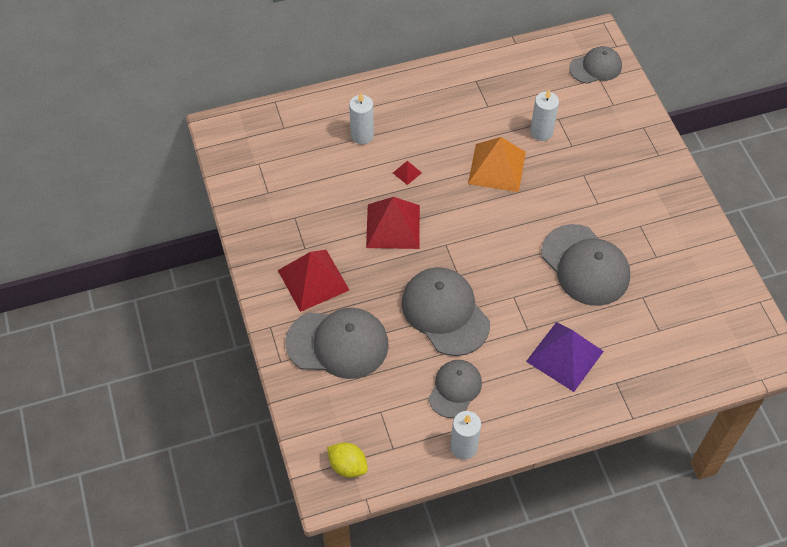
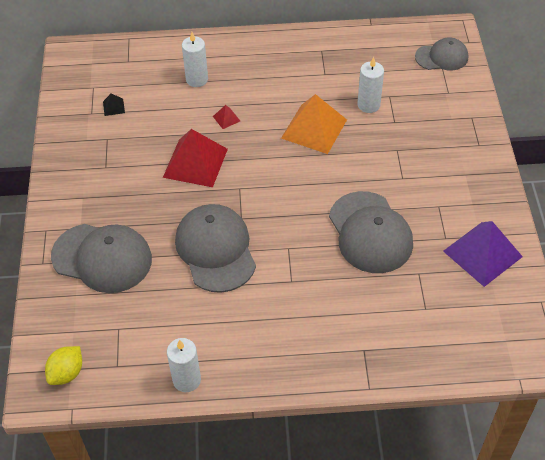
camera: 15 degrees right, 5 degrees down
(288, 181) = (113, 107): none -> black pyramid
(313, 280) = (102, 196): red pyramid -> none
(348, 466) = (67, 373): yellow lemon -> yellow lemon turned 75 degrees clockwise
(455, 389) = (198, 323): grey cap -> none
(564, 356) = (319, 314): purple pyramid -> purple pyramid (482, 253)

